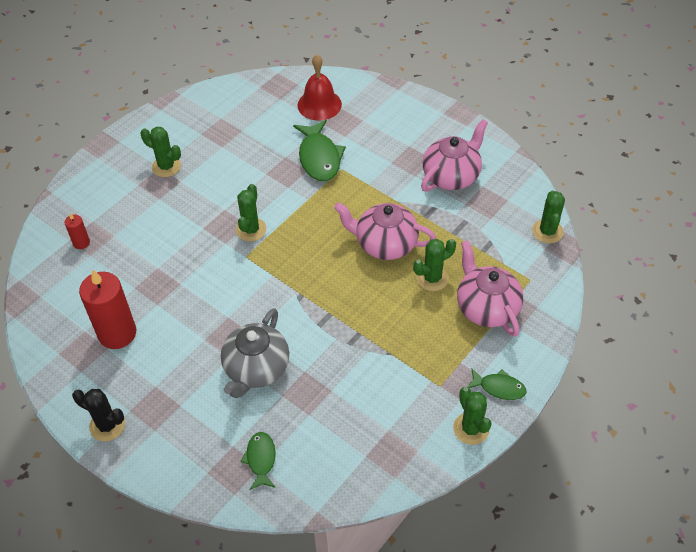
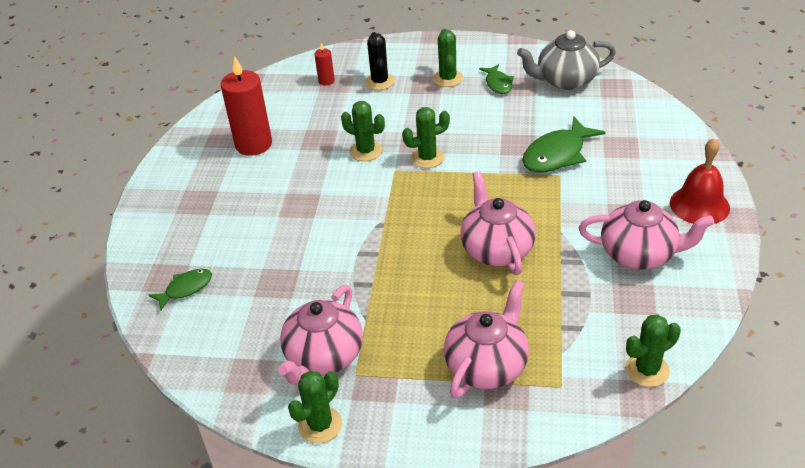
camera: 60 degrees right, 10 degrees down
(107, 425) = (163, 186): black cactus -> black cactus (380, 82)
(256, 369) = (278, 238): grey teapot -> grey teapot (565, 80)
(319, 104) = (624, 121): red bell -> red bell (699, 205)
(409, 397) = (323, 357): none -> pink teapot
(432, 278) = (486, 304): green cactus -> green cactus (366, 151)
(499, 388) = (389, 425): green fish -> green fish (498, 84)

